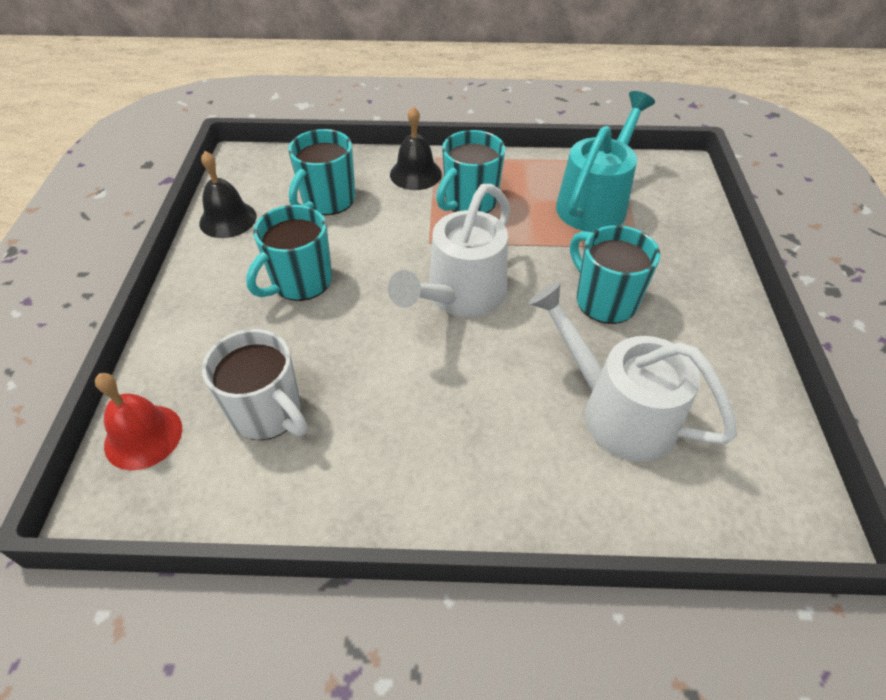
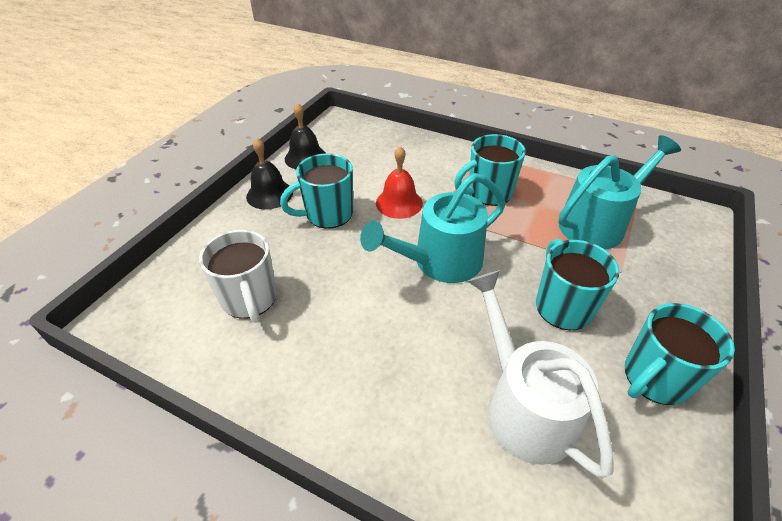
camera: 25 degrees right, 5 degrees down
(143, 436) = (164, 285): red bell -> red bell (399, 203)
(327, 201) = (380, 163): turquoise mug -> turquoise mug (654, 378)
(415, 174) = (457, 161): black bell -> black bell (269, 194)
(460, 296) = (439, 262): white watering can -> turquoise watering can

